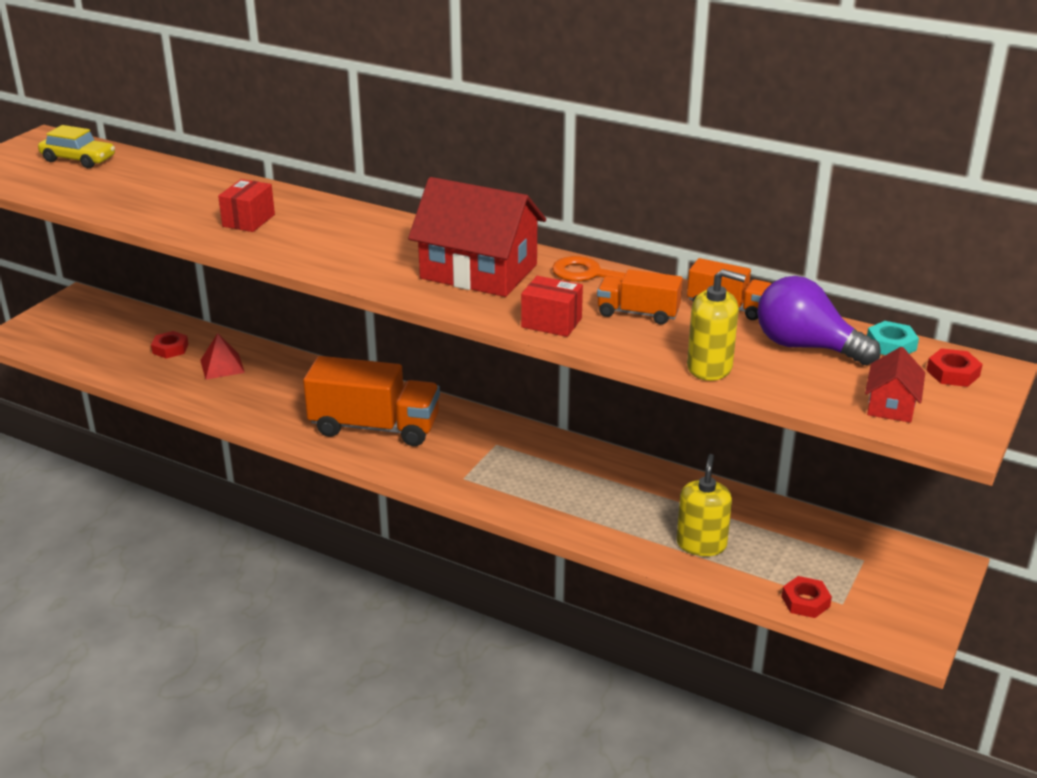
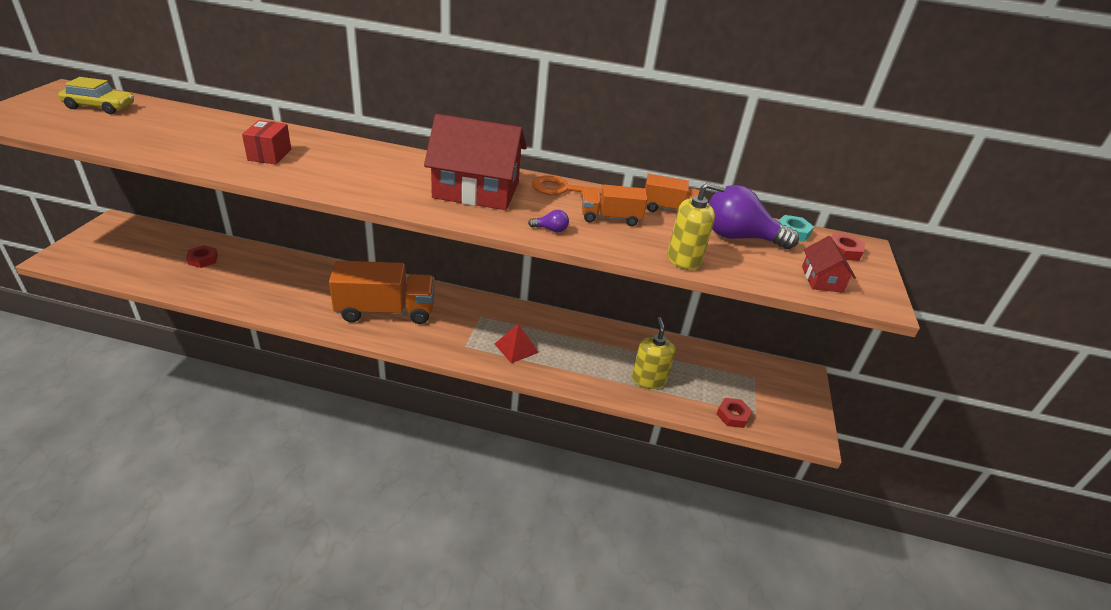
camera: 20 degrees left, 5 degrees up
(222, 366) = (250, 271): red pyramid -> red pyramid (516, 348)
(551, 323) = (551, 229): red box -> purple light bulb

